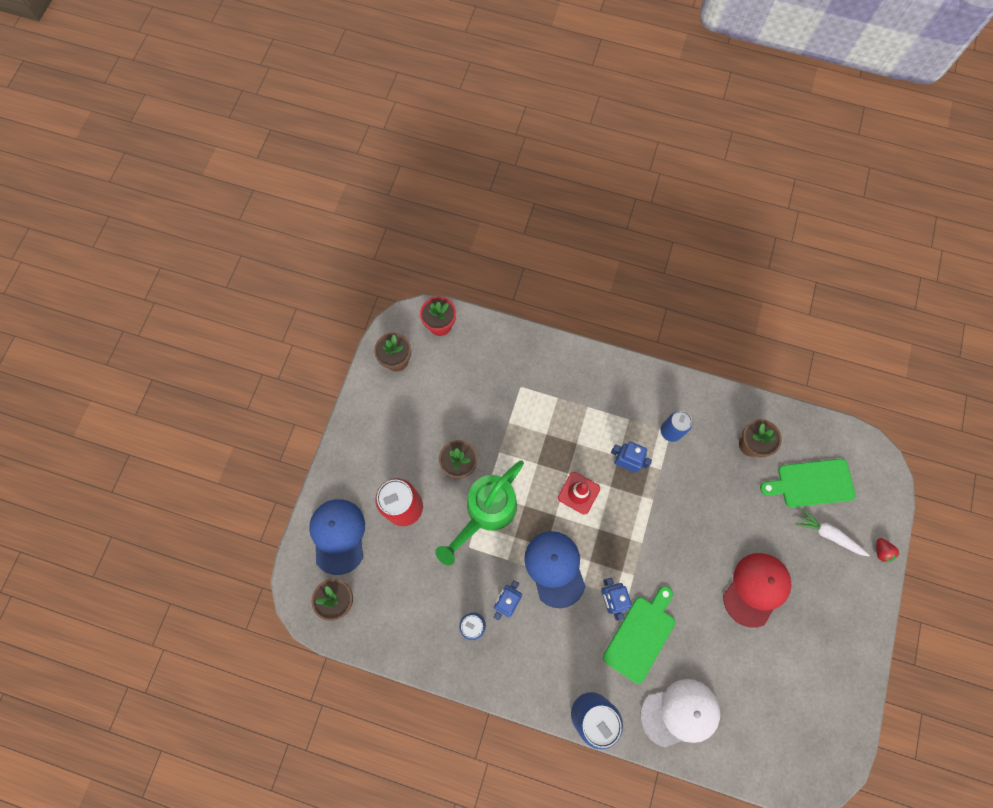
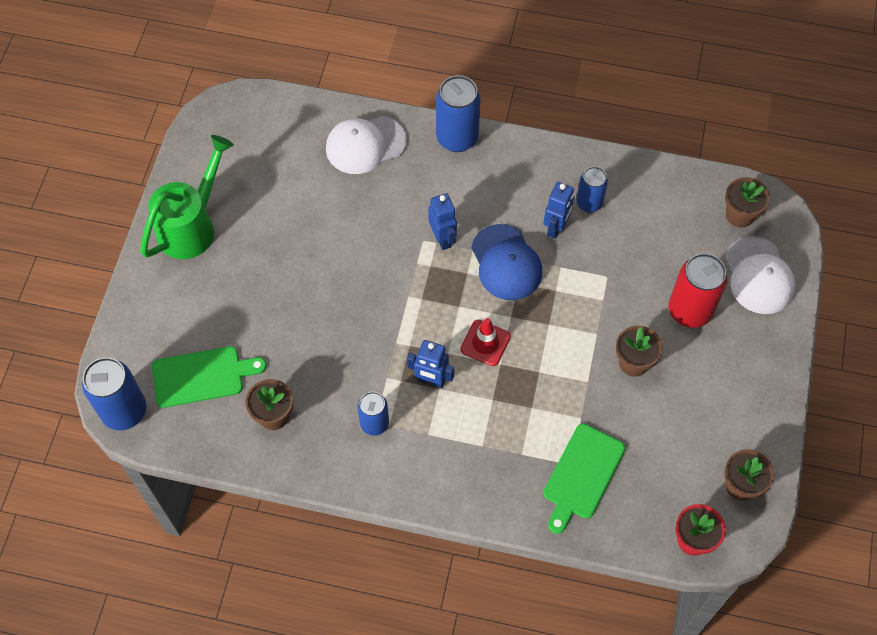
camera: 175 degrees right, 10 degrees down
(338, 535) = (758, 276): blue cap -> white cap
(486, 512) = (593, 313): green watering can -> green watering can (191, 226)
(640, 635) = (407, 207): green cutting board -> green cutting board (582, 475)
(756, 589) = (279, 260): red cap -> none
(829, 535) = (189, 321): white carrot -> none
(870, 458) = (124, 411): none -> blue can
(881, 551) = (130, 309): red strawberry -> none

